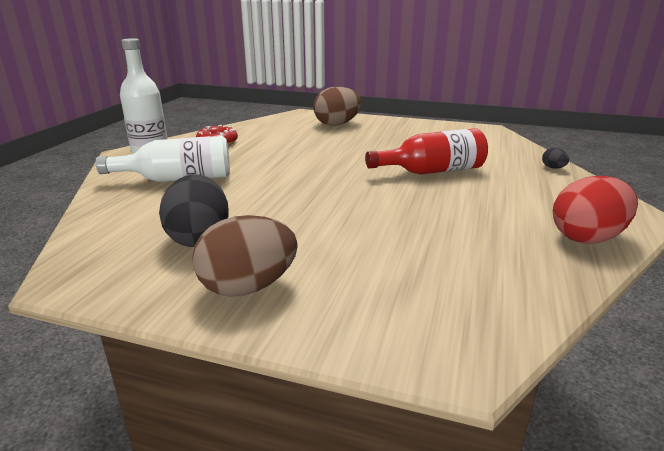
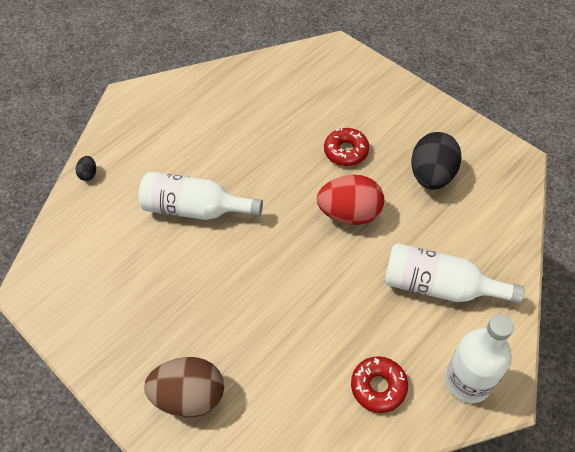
camera: 150 degrees left, 30 degrees up
(248, 287) = (411, 118): brown egg -> none
(322, 233) = (346, 151): none -> red donut
(432, 171) = (196, 208): red bottle -> white bottle
(587, 238) = (187, 90): red egg -> red egg (350, 213)

